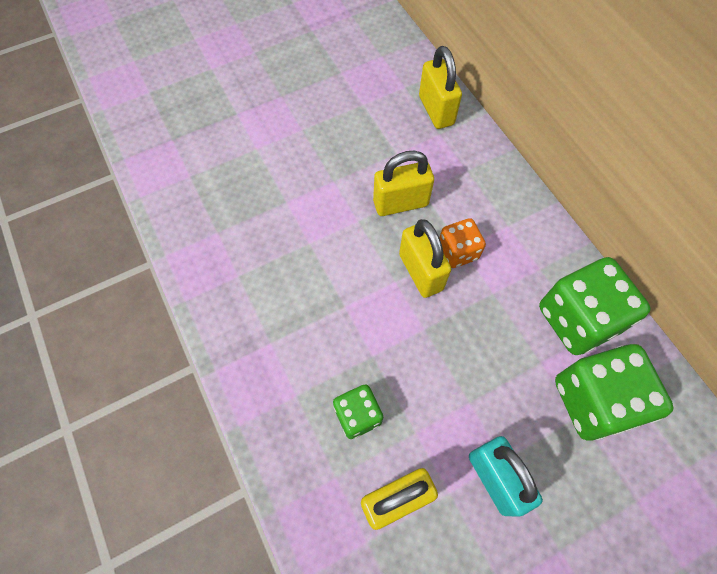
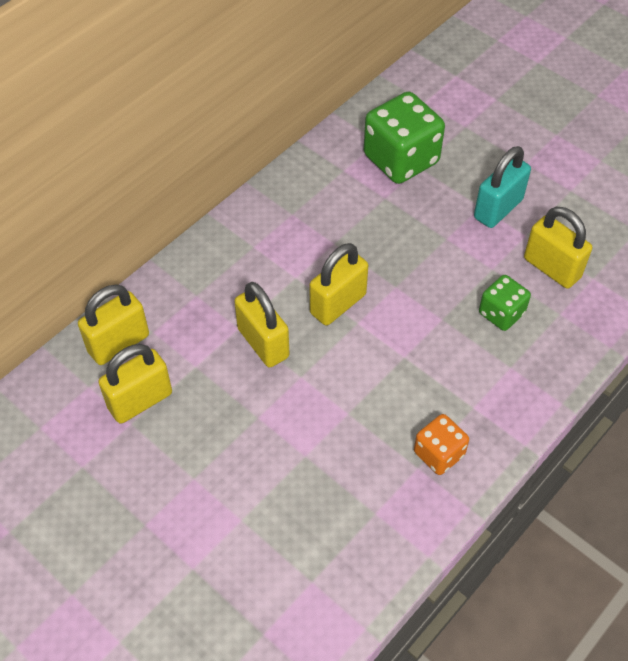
camera: 110 degrees left, 10 degrees down
(379, 113) = (140, 401): none -> yellow padlock
(458, 251) = (301, 279): orange dice -> orange dice (439, 453)
(577, 319) = (332, 180): green dice -> none

